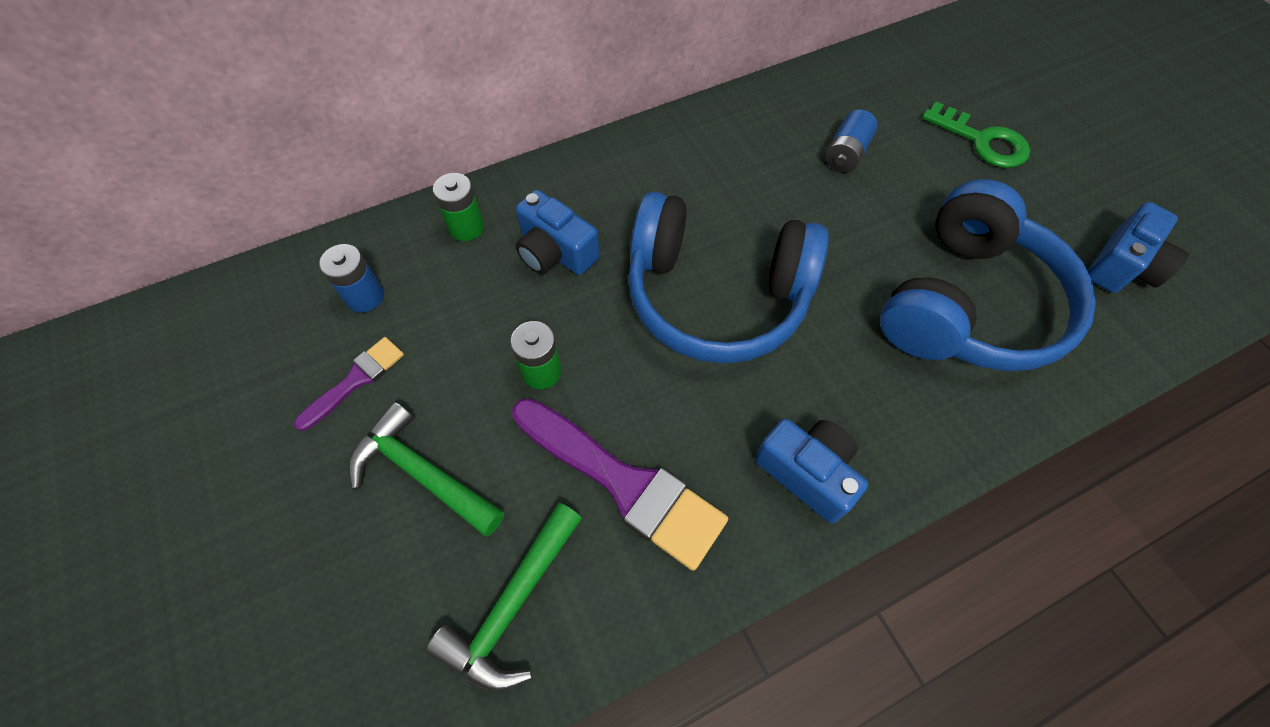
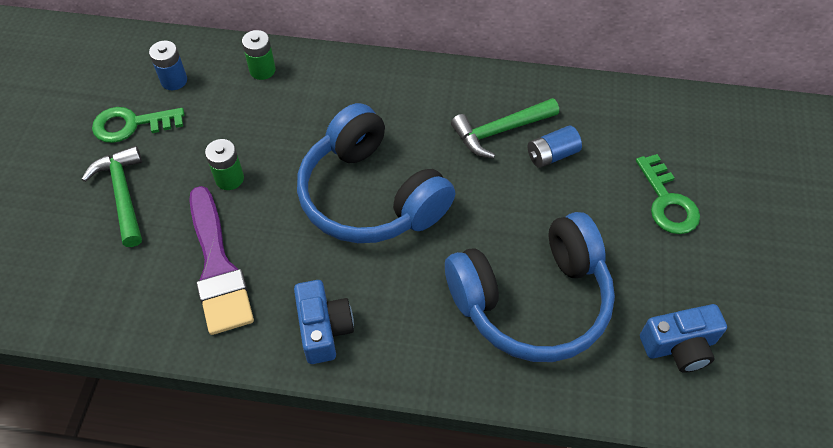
camera: 35 degrees right, 5 degrees down
(356, 380) = (131, 125): purple brush -> green key
(512, 606) = (108, 289): green hammer -> green hammer (500, 131)
(555, 252) = (299, 114): blue camera -> none

